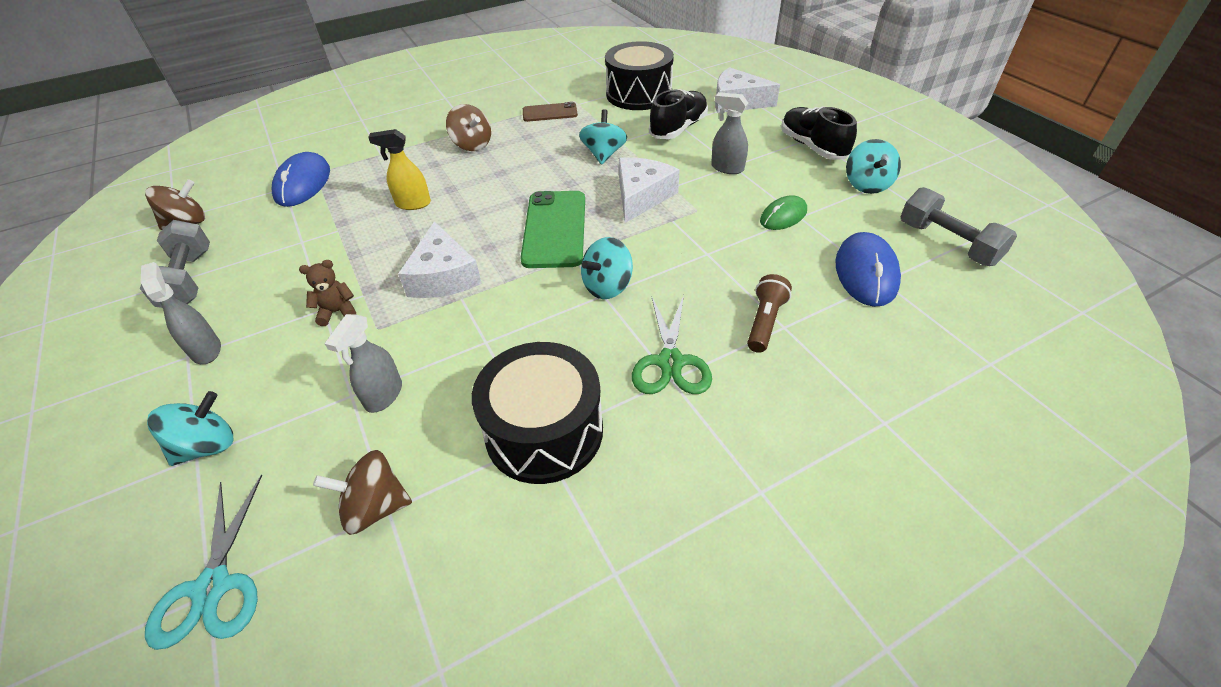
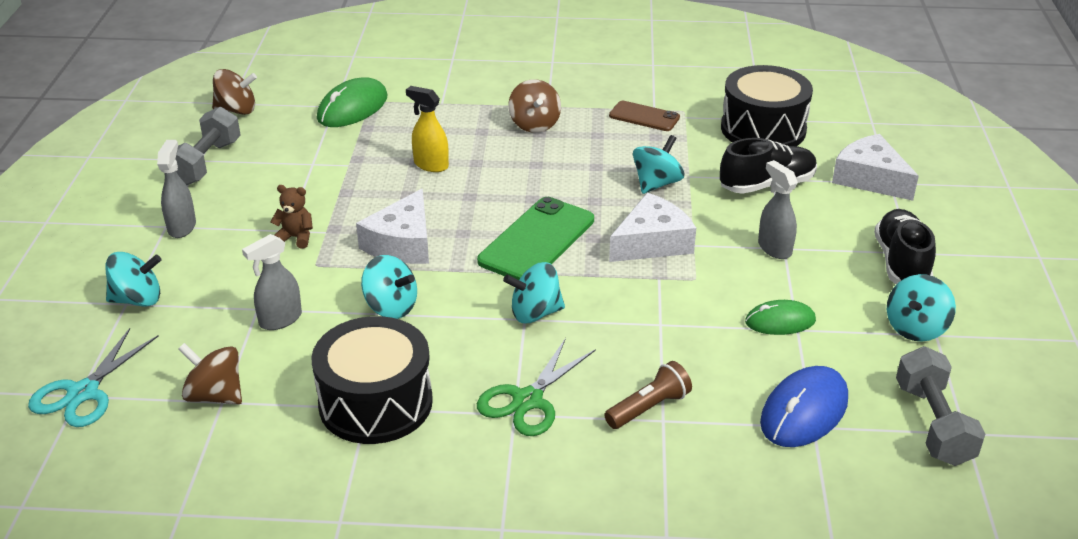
camera: 30 degrees right, 10 degrees down
(303, 183) = (352, 108): blue mouse -> green mouse
(481, 336) = (391, 307): none -> turquoise spinning top

